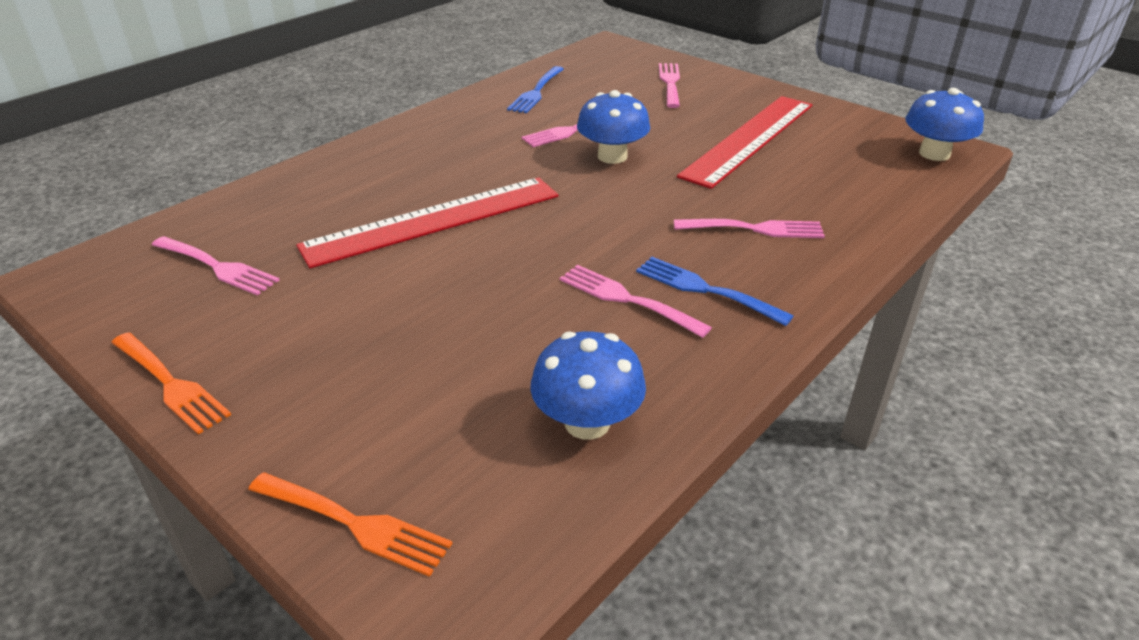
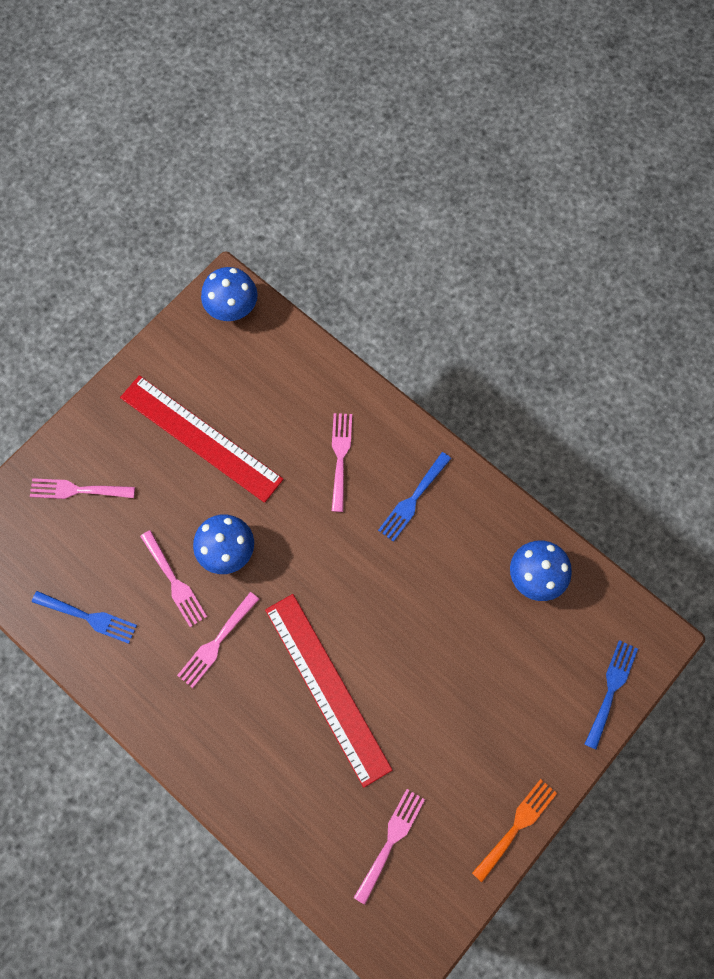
camera: 90 degrees left, 35 degrees up
(355, 524) = (611, 689): orange fork -> blue fork
(626, 299) = (424, 549): pink fork -> pink fork (216, 643)

